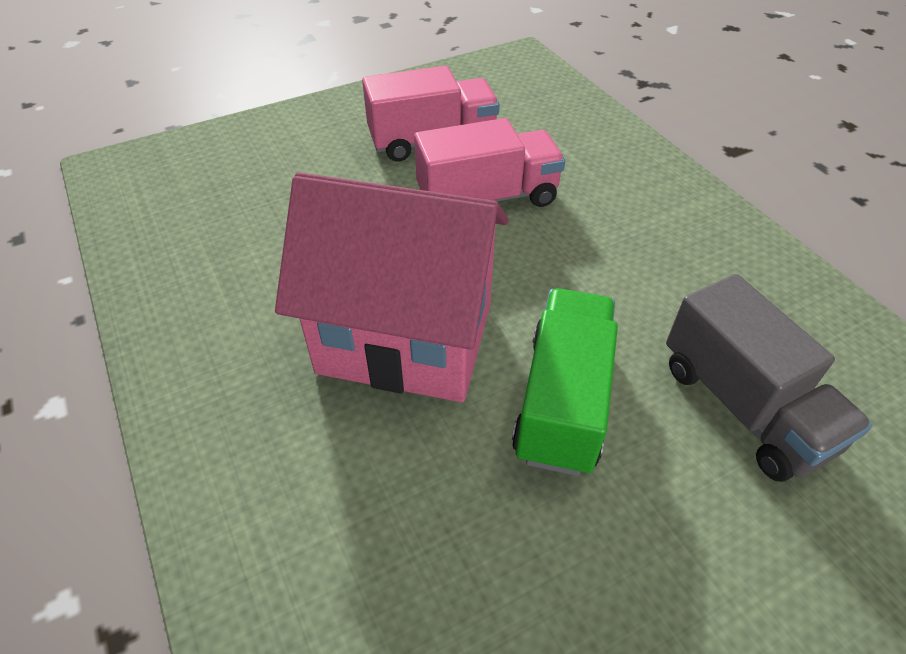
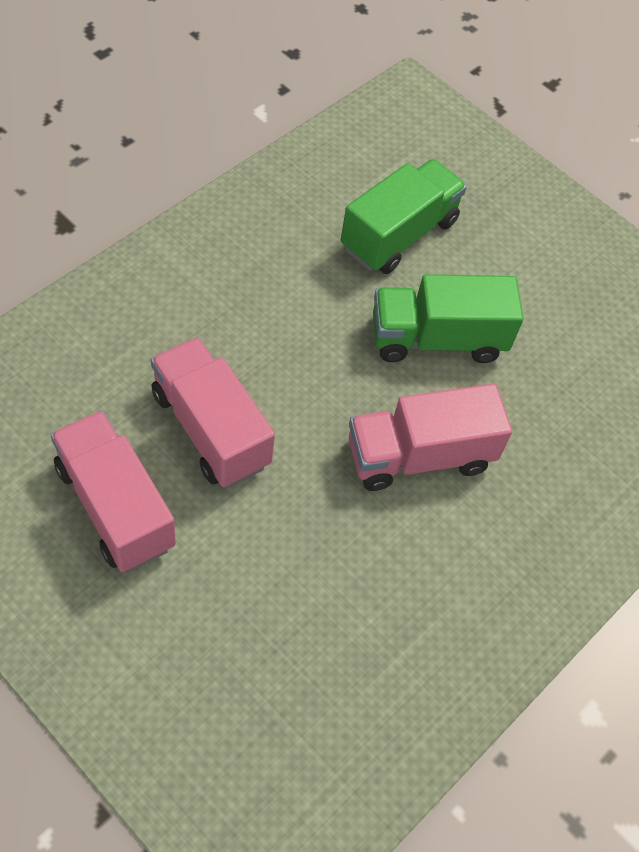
camera: 115 degrees left, 10 degrees up
(406, 338) = (419, 456): pink house -> pink truck
(743, 406) = (399, 235): grey truck -> green truck

